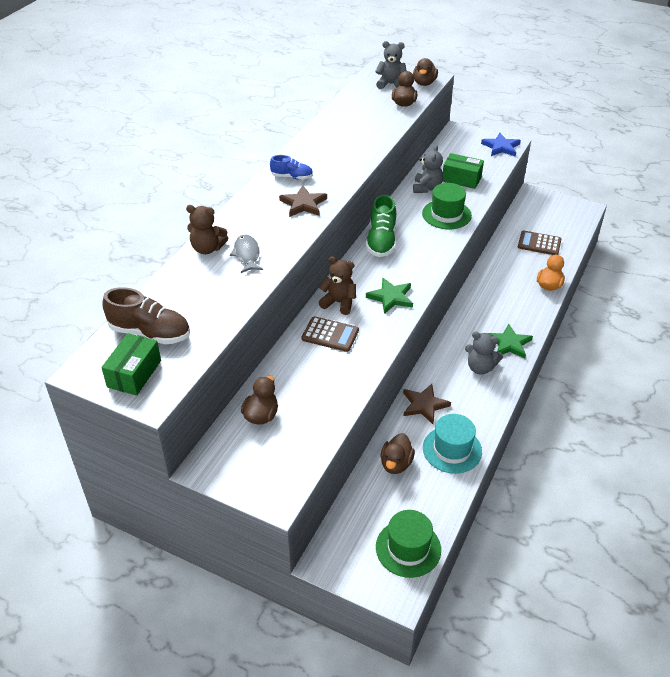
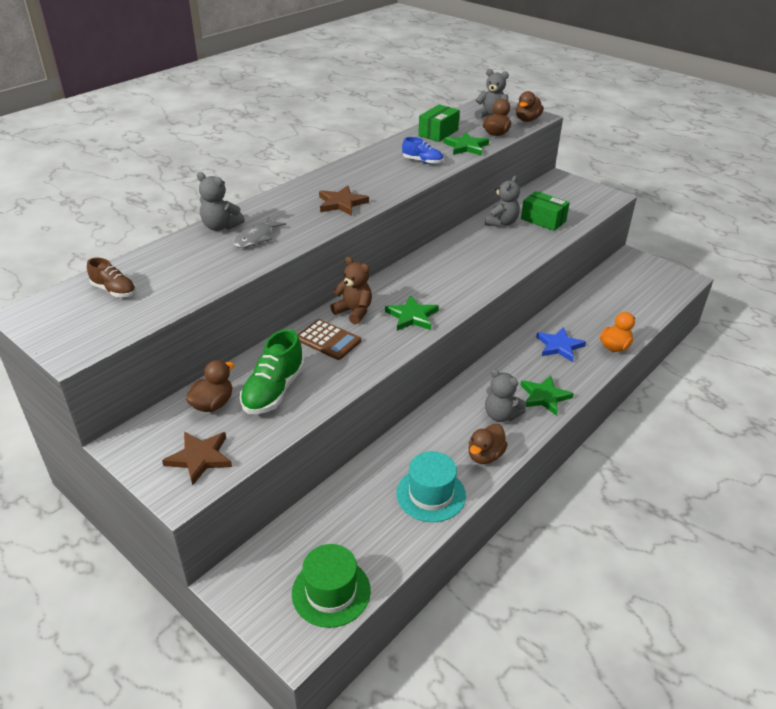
camera: 15 degrees right, 5 degrees down
(134, 374) = (73, 324): green box -> green box (438, 133)
(150, 333) = (114, 290): brown shoe -> brown shoe, size x0.60
(207, 248) = (221, 226): brown teddy bear -> grey teddy bear
(247, 254) = (256, 238): grey fish -> grey fish turned 150 degrees counterclockwise
(292, 177) = (344, 179): blue shoe -> blue shoe (422, 161)
(381, 241) = (429, 263): green shoe -> green shoe (273, 391)
(384, 122) = (466, 147): none -> green star
(396, 464) = (360, 495): brown duck -> brown duck (485, 455)
(424, 405) = (420, 440): brown star -> brown star (200, 458)
(446, 214) = (511, 249): green hat -> none
(501, 147) = (600, 198): blue star -> blue star (559, 346)
(539, 243) = (620, 304): brown calculator -> none

